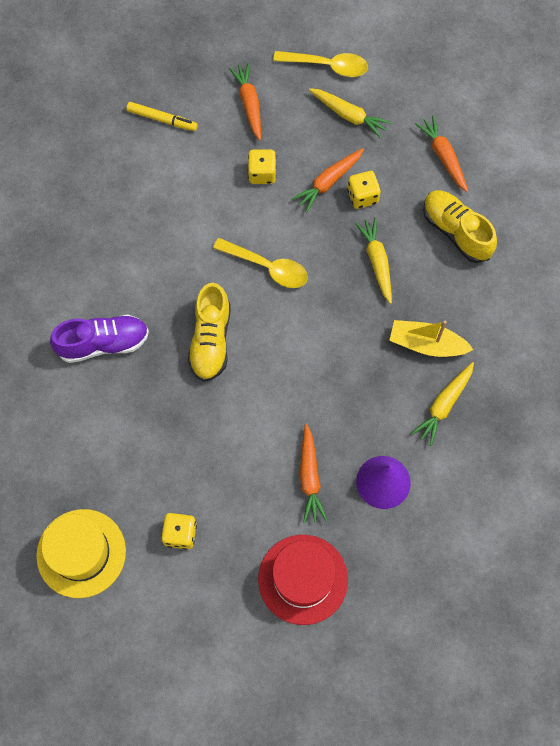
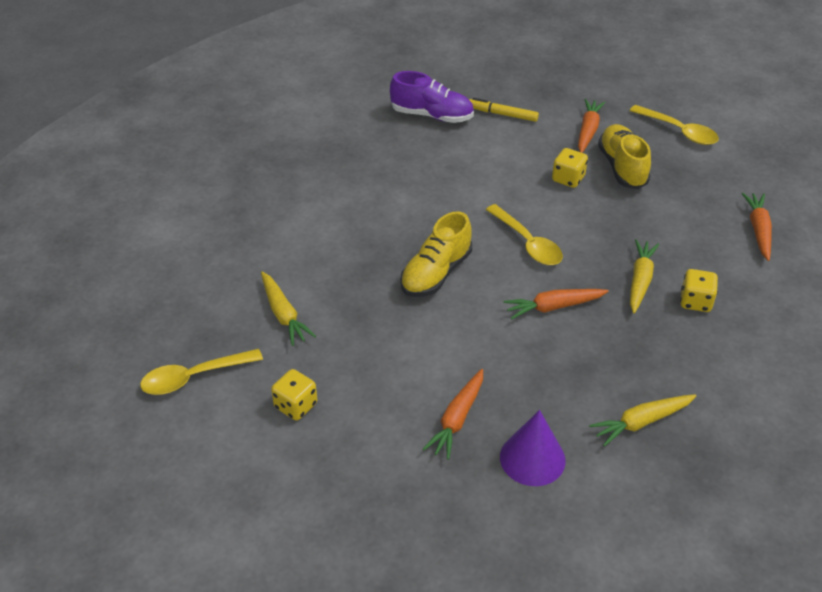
camera: 30 degrees right, 25 degrees down
(81, 553) = (194, 377): yellow hat -> yellow spoon
(103, 343) = (337, 236): purple shoe -> purple shoe (432, 115)
(162, 119) = (502, 114): yellow marker -> yellow marker turned 150 degrees clockwise
(303, 579) = (389, 503): red hat -> none
(328, 182) = (628, 207): orange carrot -> orange carrot (553, 307)
(349, 115) = (678, 169): yellow carrot -> yellow carrot (283, 314)
(362, 196) = (656, 228): yellow dice -> yellow dice (695, 301)
(426, 344) = (653, 364): yellow boat -> none
(456, 231) = (739, 289): yellow shoe -> yellow shoe (622, 167)

